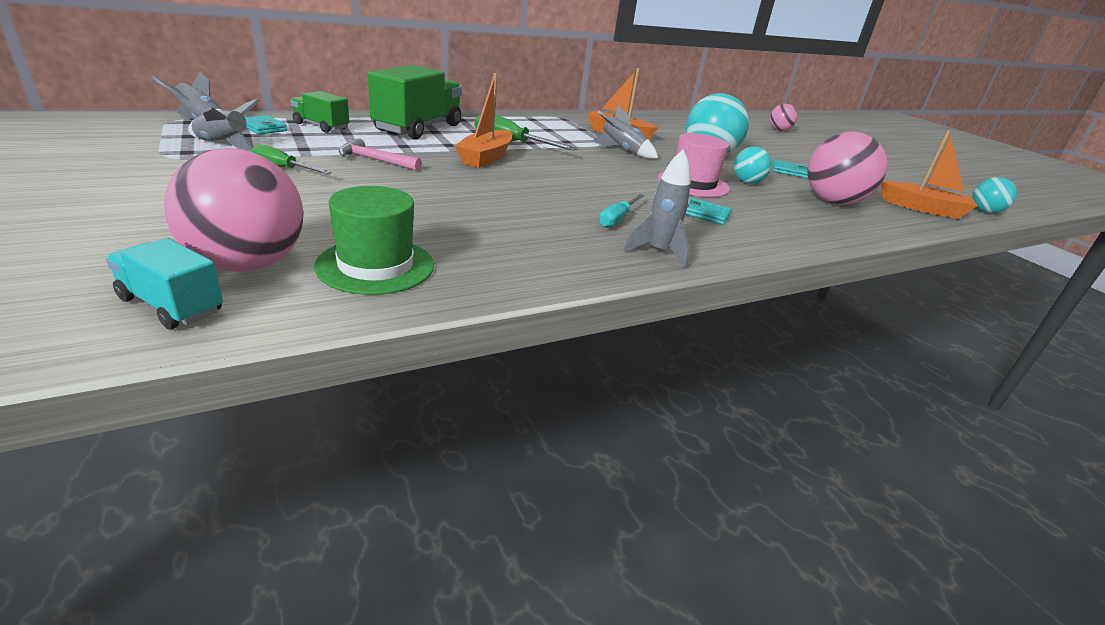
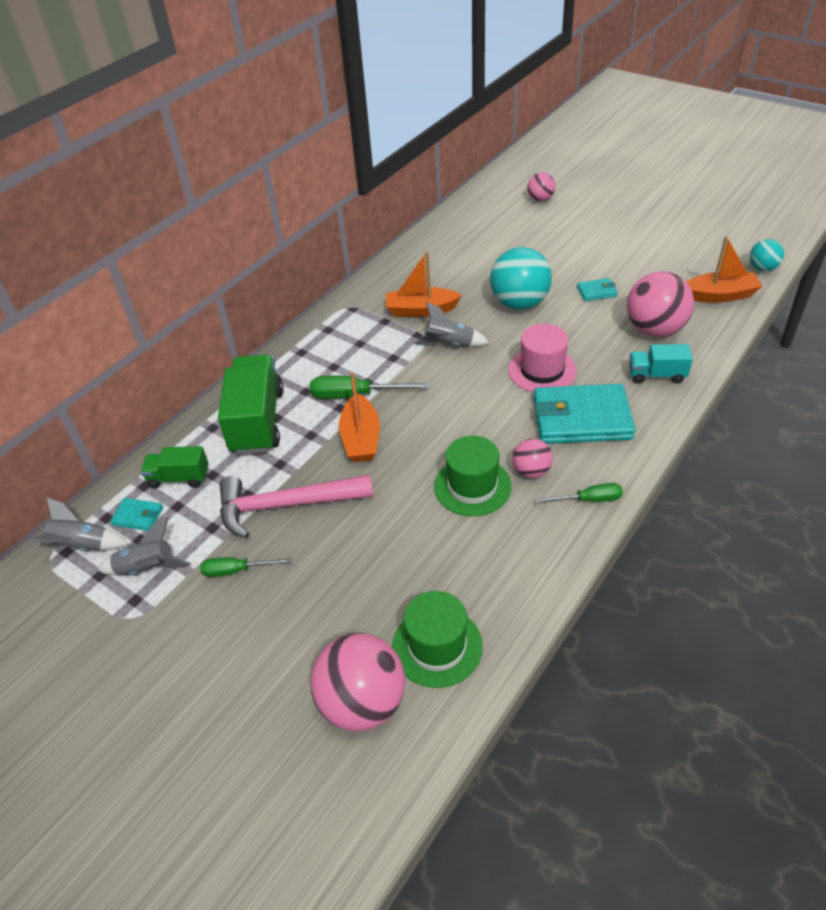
camera: 20 degrees left, 15 degrees up
(171, 305) = (371, 771): turquoise truck -> turquoise truck (656, 375)
(375, 160) = (286, 505): pink hammer -> pink hammer, size x1.83
(548, 206) = (472, 486): none -> green hat
(617, 219) = (531, 471): turquoise screwdriver -> pink ball
(658, 252) = (589, 500): grey rocket -> green screwdriver
(704, 214) = (581, 418): turquoise wallet -> turquoise wallet, size x2.28
(747, 182) = (577, 338): turquoise ball -> none

